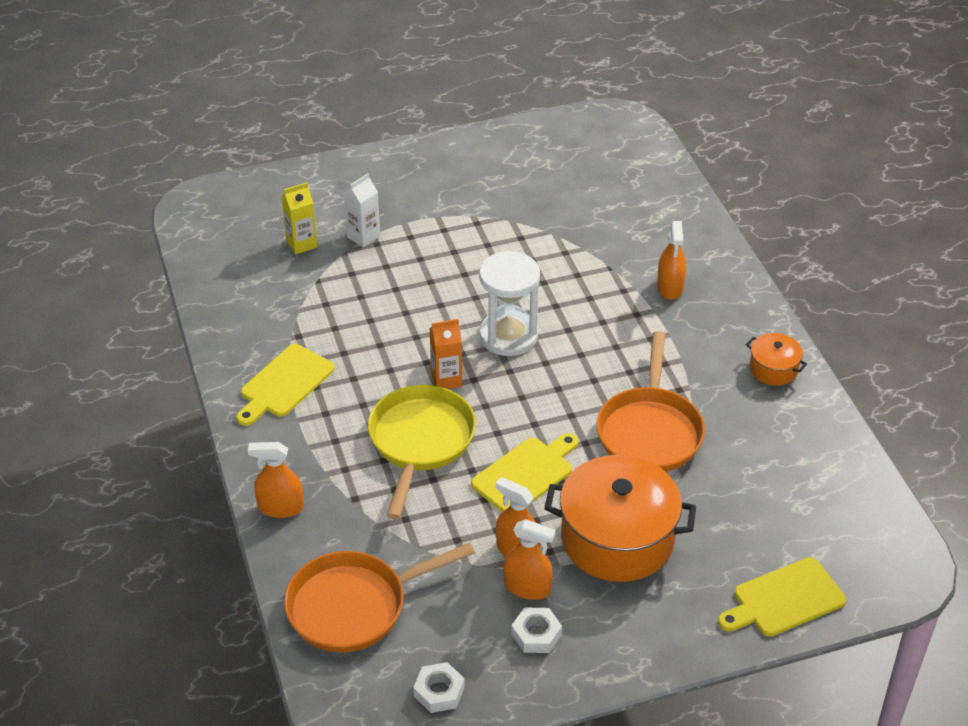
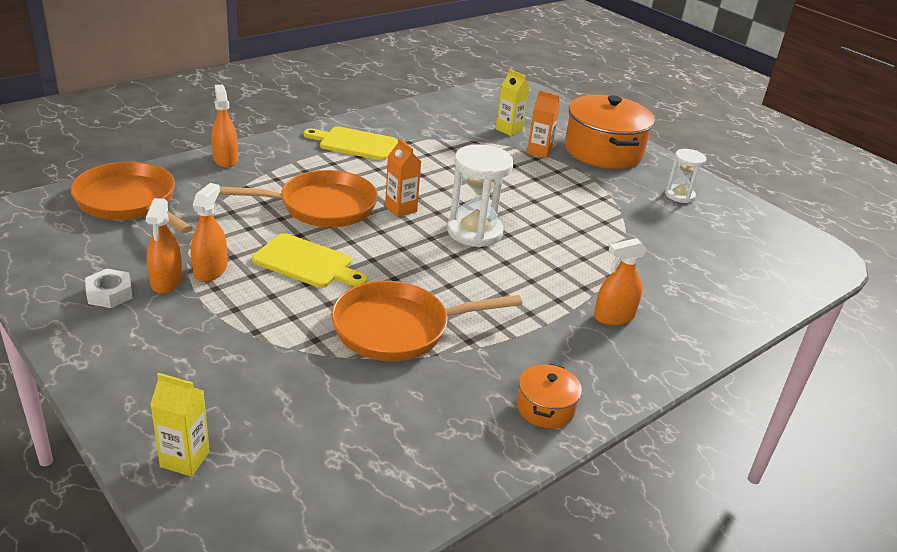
camera: 65 degrees right, 10 degrees down
(363, 237) = (539, 152): white carton -> orange carton
(420, 442) = (321, 206): yellow pan -> orange pan
(439, 692) = (39, 252): white nut -> none
(489, 167) = (679, 195): none -> white hourglass
(617, 539) = (242, 326): orange pot -> orange pot (603, 151)
(784, 599) = (185, 459): yellow cutting board -> yellow carton

